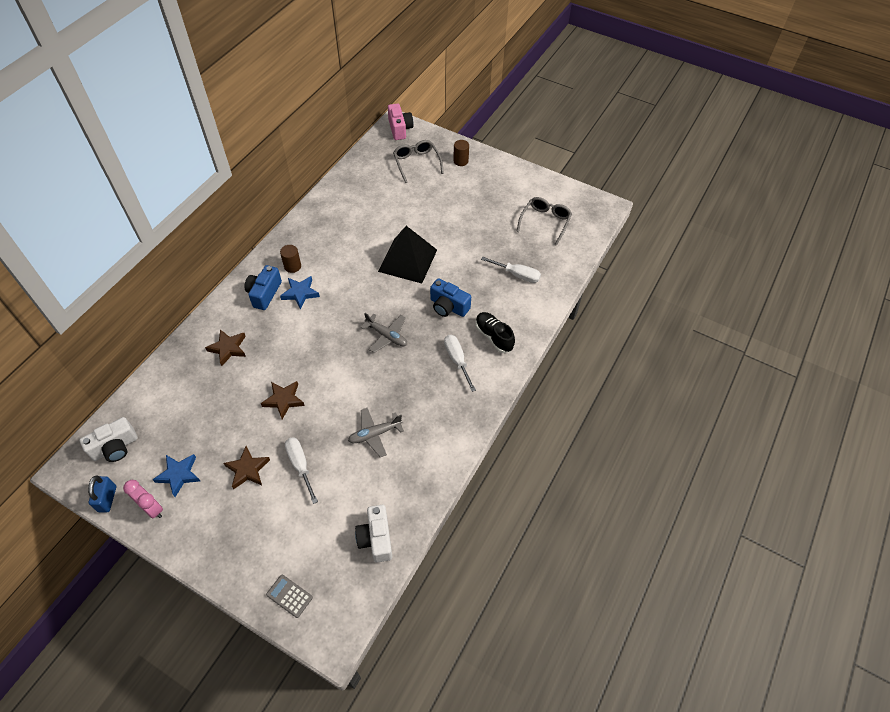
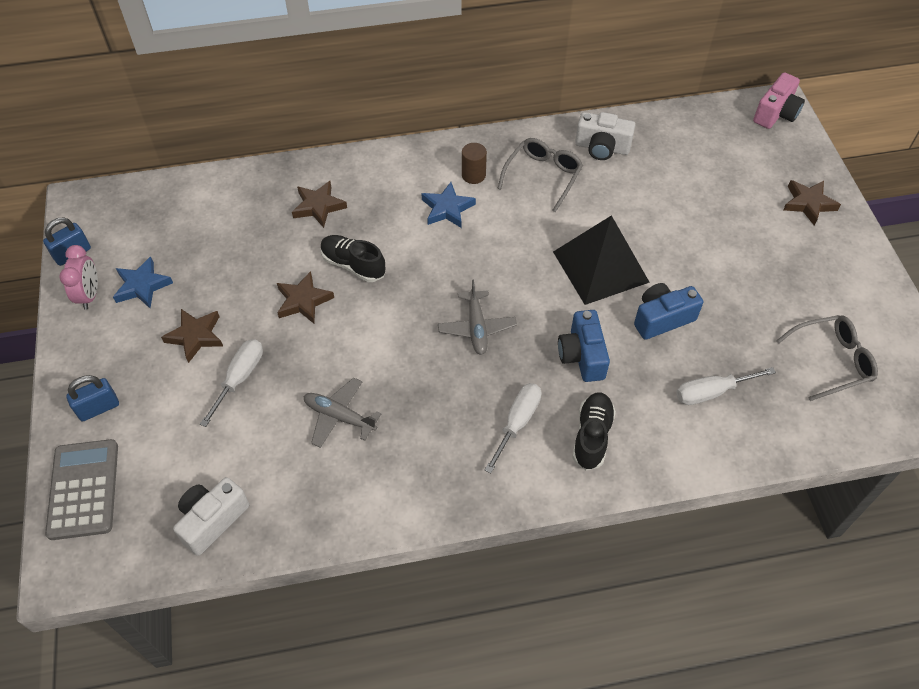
camera: 50 degrees right, 0 degrees up
(115, 447) = (130, 214): white camera -> white camera (602, 148)
(241, 553) = (98, 408): none -> blue padlock
(264, 293) = (414, 180): blue camera -> blue camera (662, 319)
(287, 360) = (353, 265): none -> black shoe
(289, 596) = (83, 489): grey calculator -> grey calculator, size x1.82
(416, 163) = (748, 166): grey glasses -> grey glasses (543, 176)
(460, 161) = (808, 204): brown cylinder -> brown star
(517, 275) = (711, 392): white screwdriver -> white screwdriver turned 90 degrees clockwise

